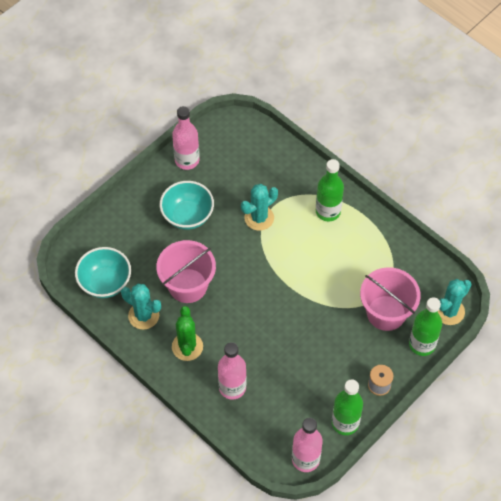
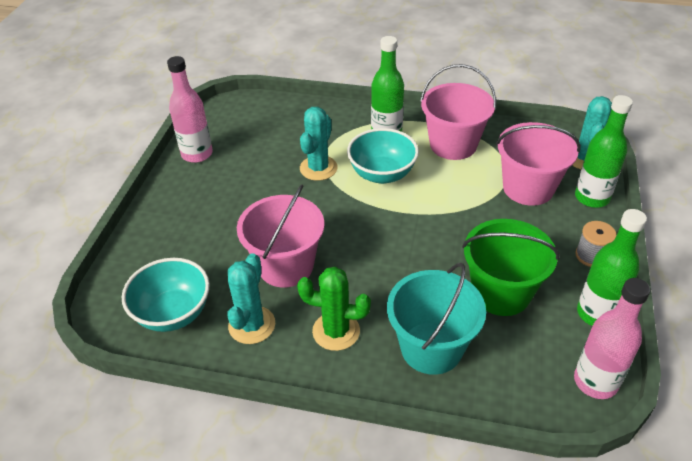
camera: 30 degrees left, 15 degrees down
(143, 315) = (252, 325): turquoise cactus -> turquoise cactus turned 75 degrees counterclockwise
(187, 216) = (234, 200): turquoise bowl -> turquoise bowl (382, 174)
(187, 346) = (336, 331): green cactus -> green cactus turned 45 degrees counterclockwise
(232, 387) = (431, 348): pink bottle -> turquoise bucket
(301, 377) = (501, 292): none -> green bucket
(366, 247) = (453, 145): none -> pink bucket

